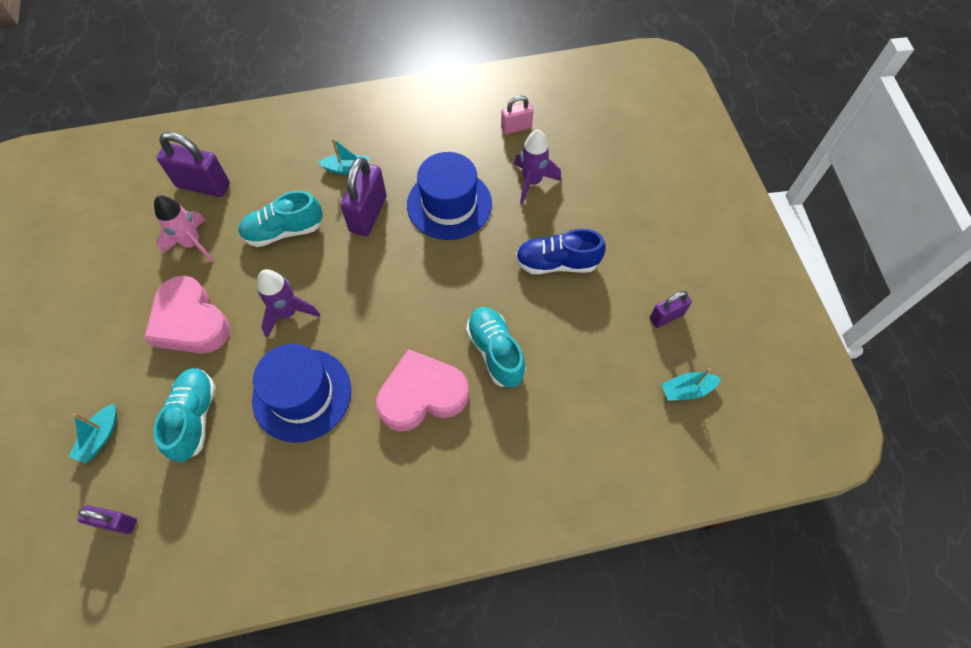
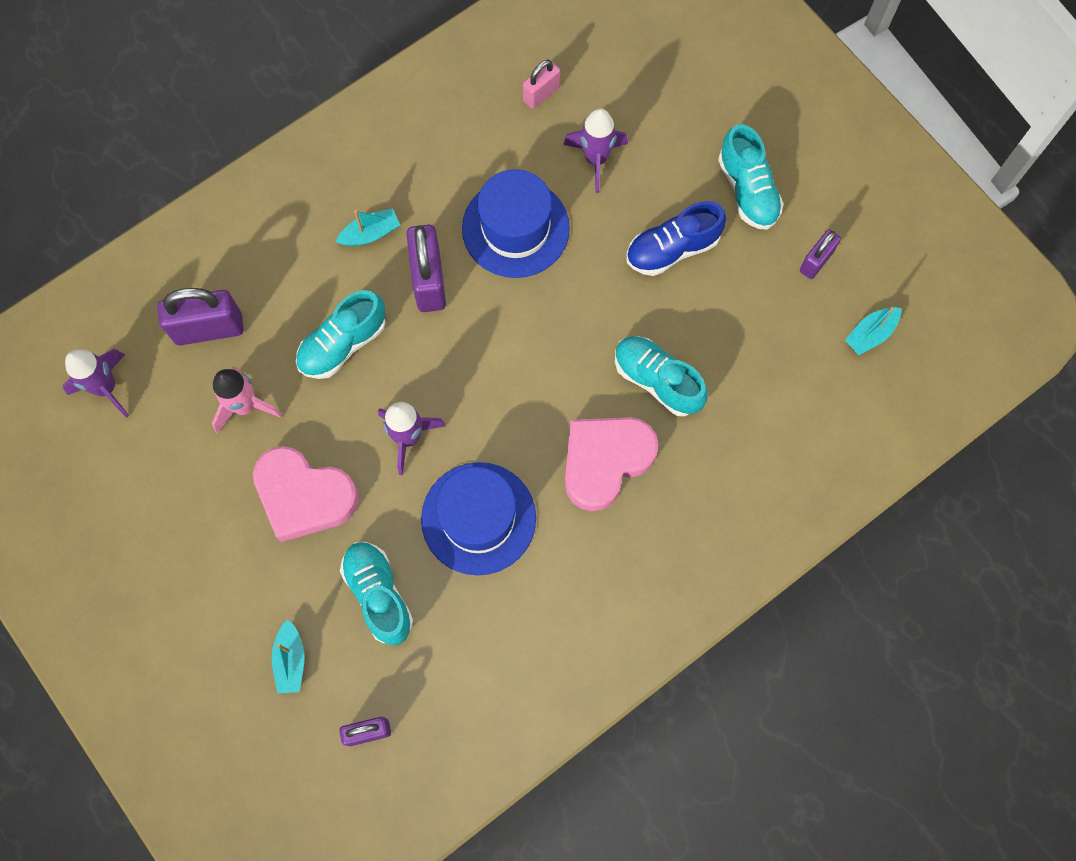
camera: 25 degrees left, 10 degrees up
(114, 195) = (106, 387): none -> purple rocket
(636, 245) = (747, 190): none -> turquoise shoe

